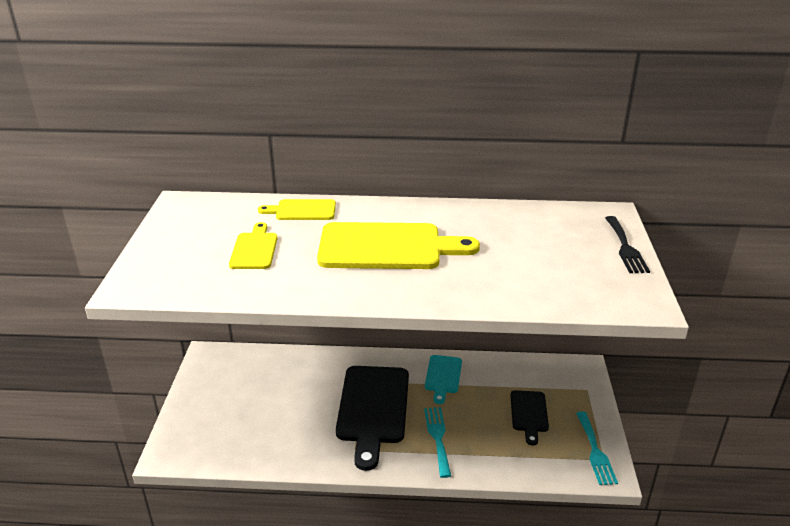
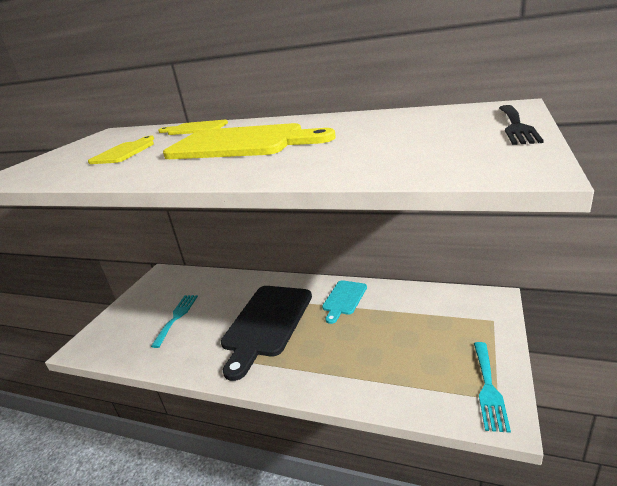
camera: 20 degrees right, 5 degrees down
(438, 437) = (315, 355): turquoise fork -> turquoise fork (177, 317)
(529, 414) = (420, 340): black cutting board -> none

